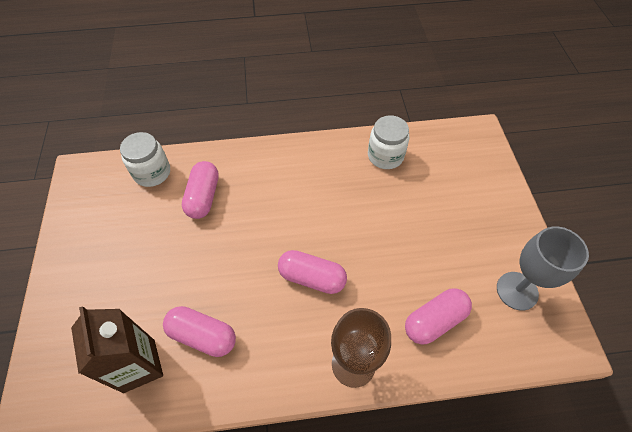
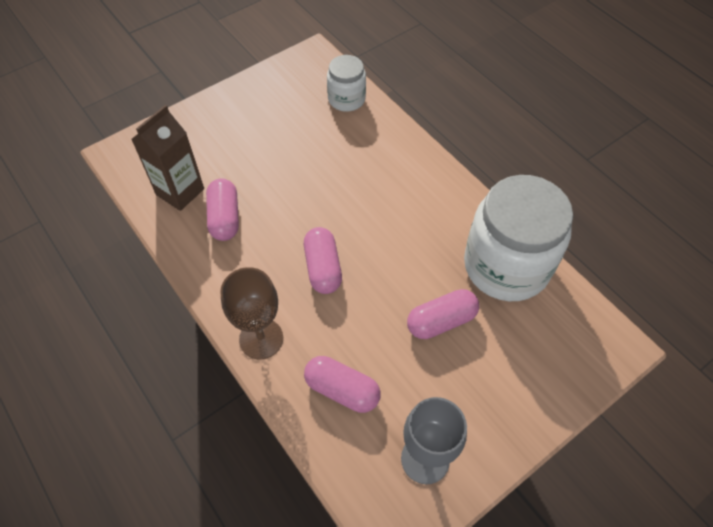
camera: 60 degrees right, 0 degrees up
(203, 197) = (348, 147): pink capsule -> pink capsule (441, 321)
(385, 156) = (506, 266): white jar -> white jar, size x1.95

